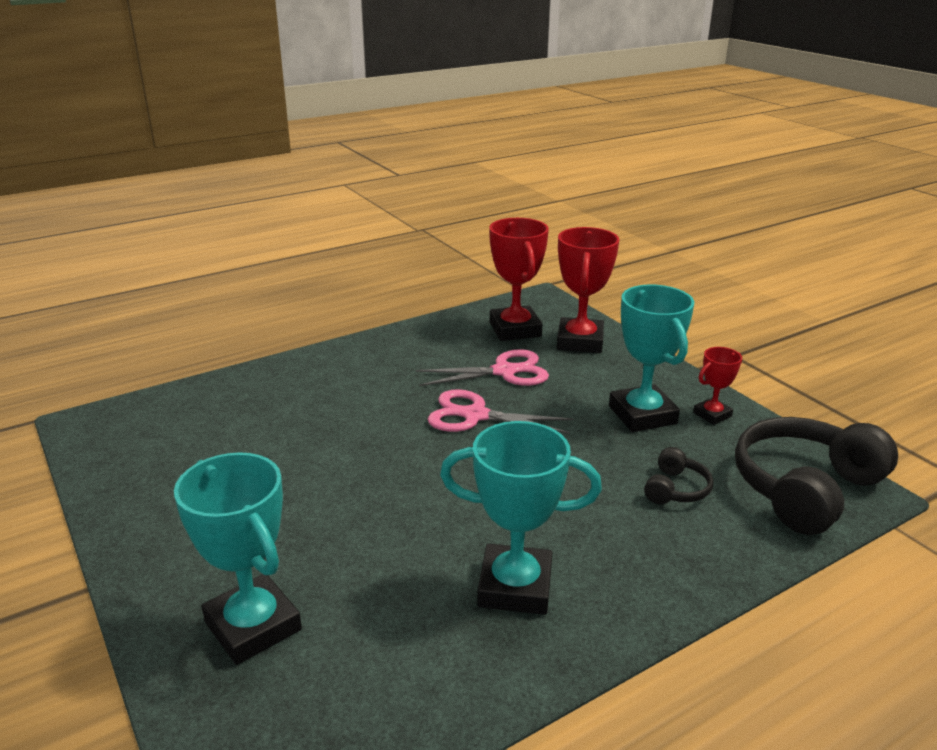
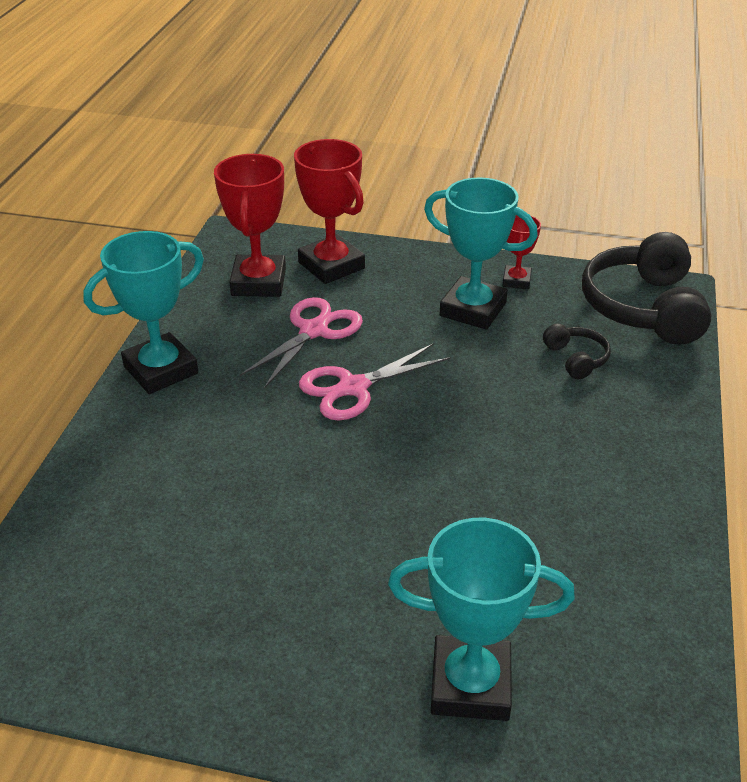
camera: 45 degrees left, 10 degrees up
(515, 329) = (258, 282): red trophy -> red trophy turned 60 degrees clockwise
(515, 586) = (588, 507): turquoise trophy -> turquoise trophy (161, 370)

